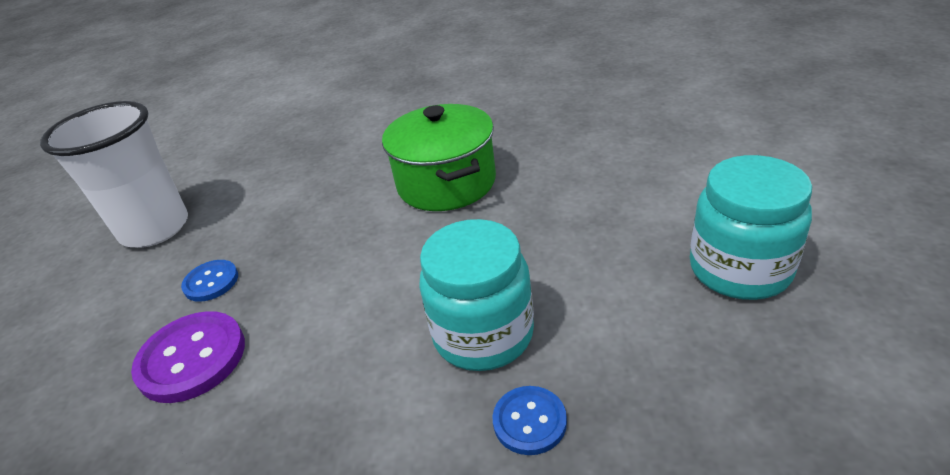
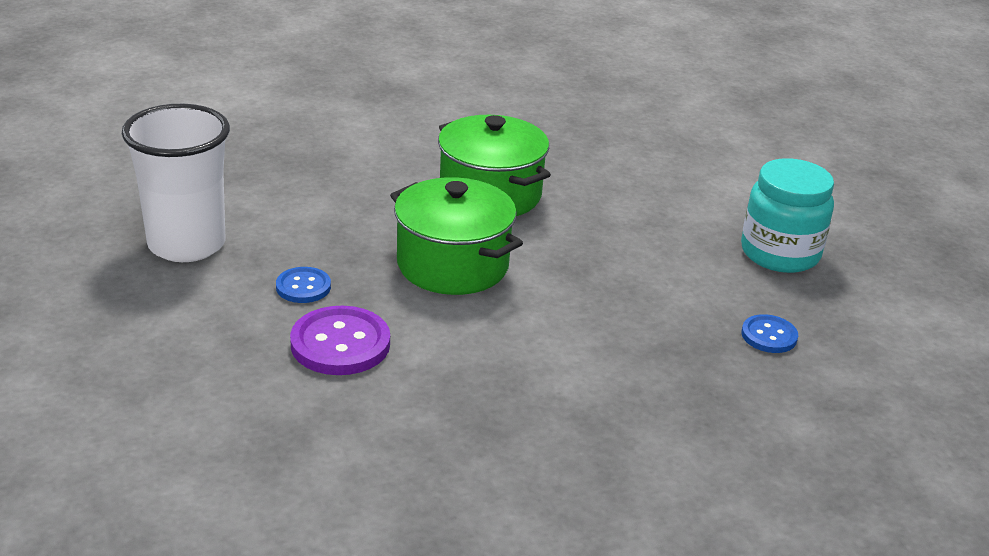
camera: 25 degrees left, 5 degrees down
(362, 264) = (452, 265): none -> green pot
(483, 334) = (598, 308): turquoise jar -> none
(529, 421) = (664, 357): blue button -> blue button (769, 336)

